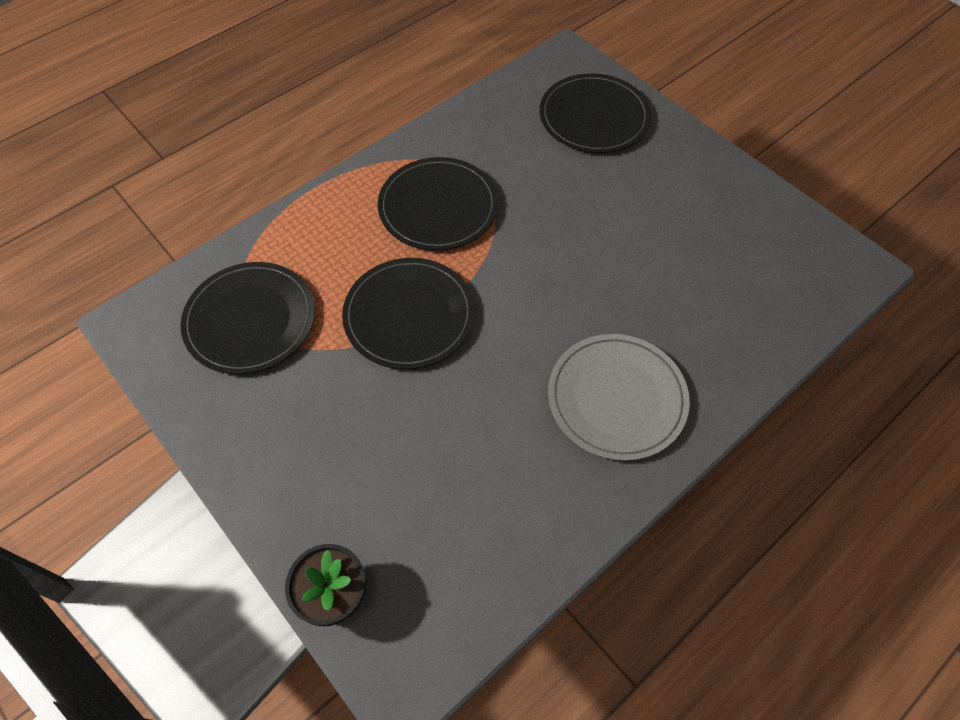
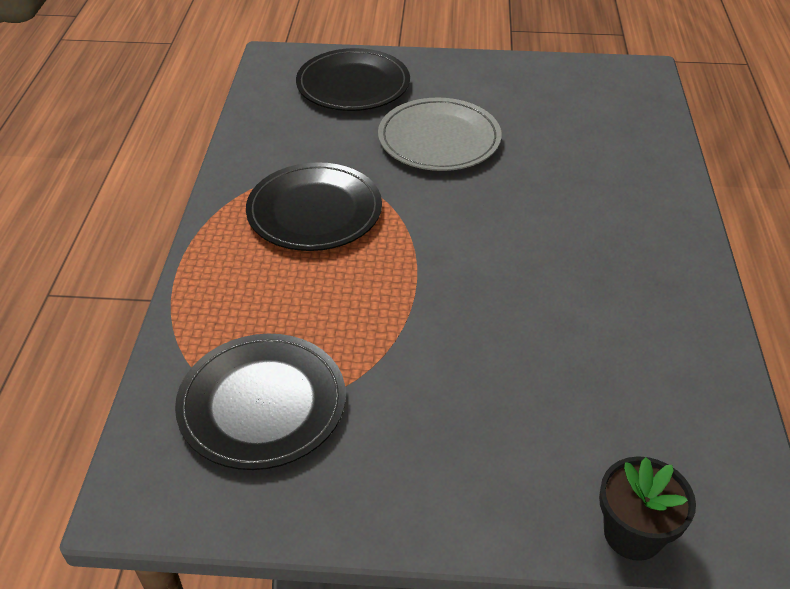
camera: 45 degrees left, 15 degrees down
(409, 316) = (400, 298): black plate -> none
(616, 398) = (620, 240): grey plate -> grey plate (439, 139)

